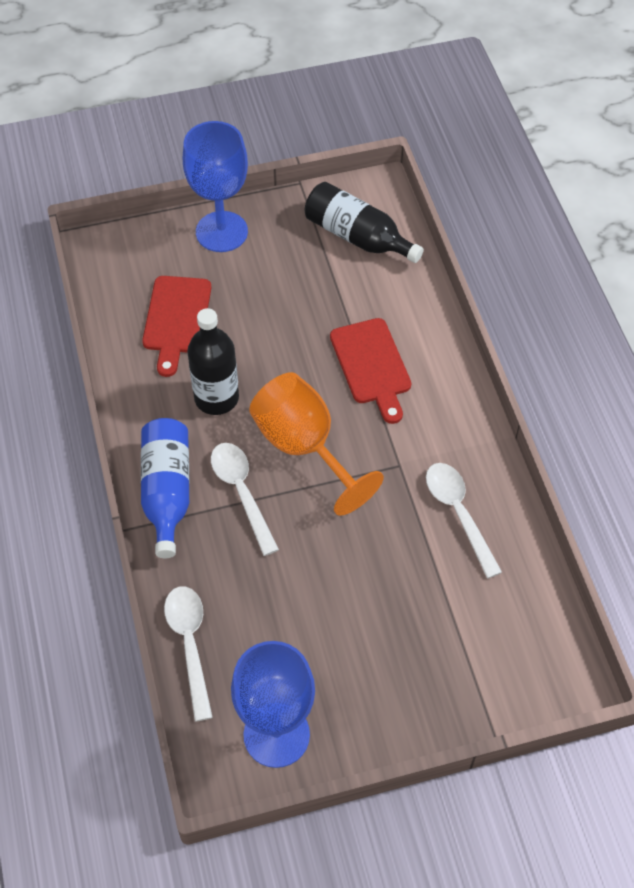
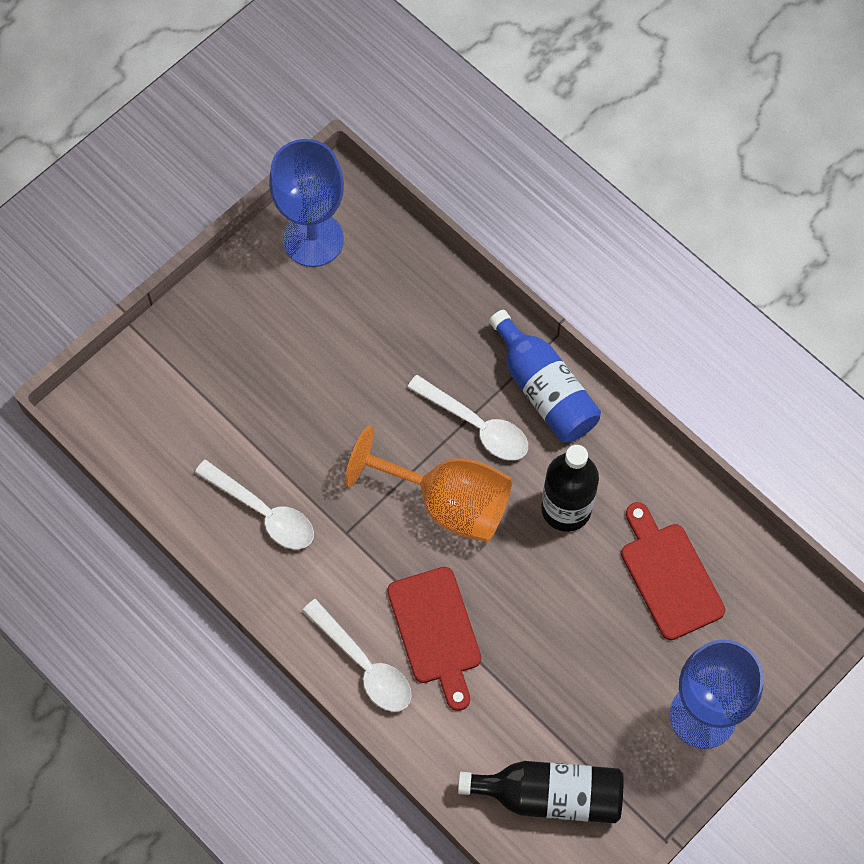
camera: 150 degrees right, 10 degrees up
(190, 644) = (430, 271): white spoon -> white spoon (364, 665)
(372, 365) = (436, 631): red cutting board -> red cutting board turned 150 degrees counterclockwise

